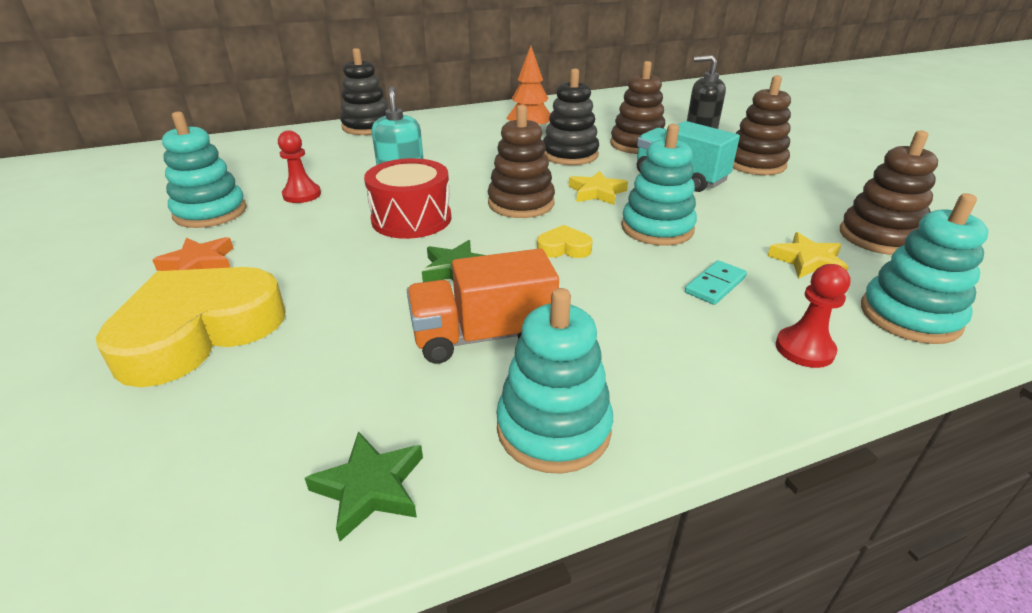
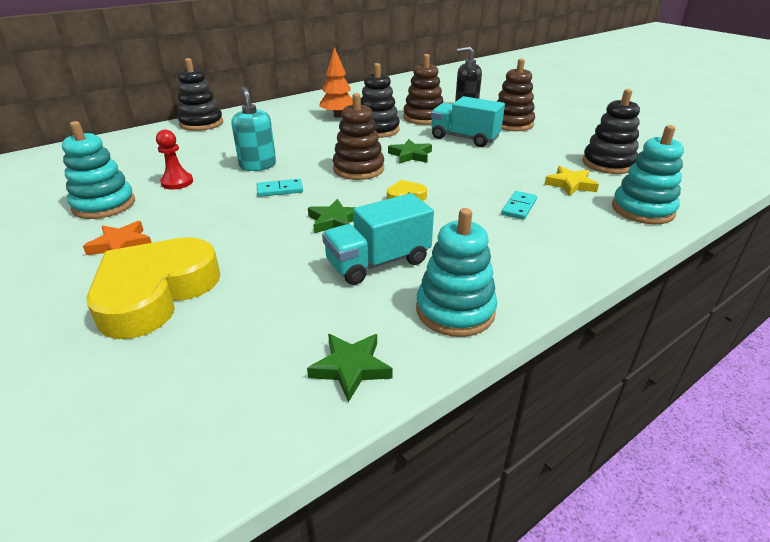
camera: 15 degrees left, 0 degrees up
(411, 219) = (280, 190): red drum -> turquoise domino
(483, 336) = (378, 262): orange truck -> turquoise truck
(597, 192) = (410, 155): yellow star -> green star
(657, 228) = (464, 175): turquoise stacking toy -> none
(804, 349) = (589, 238): red pawn -> none
(879, 237) = (608, 164): brown stacking toy -> black stacking toy

